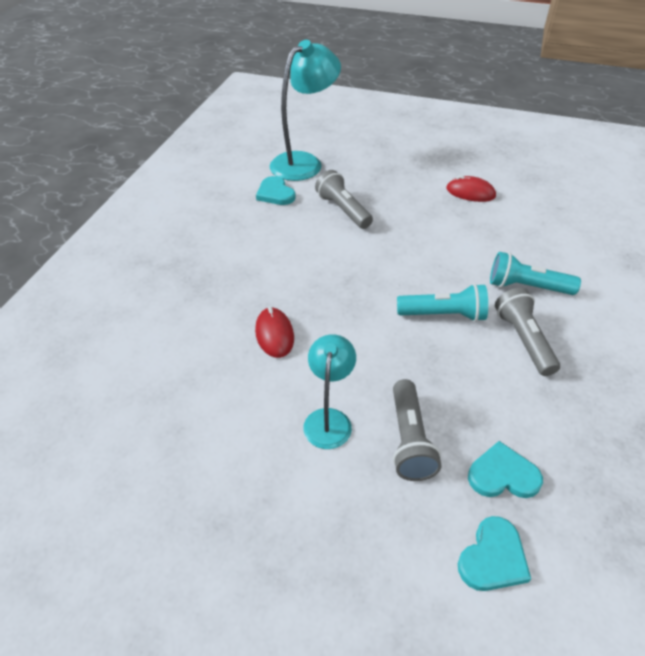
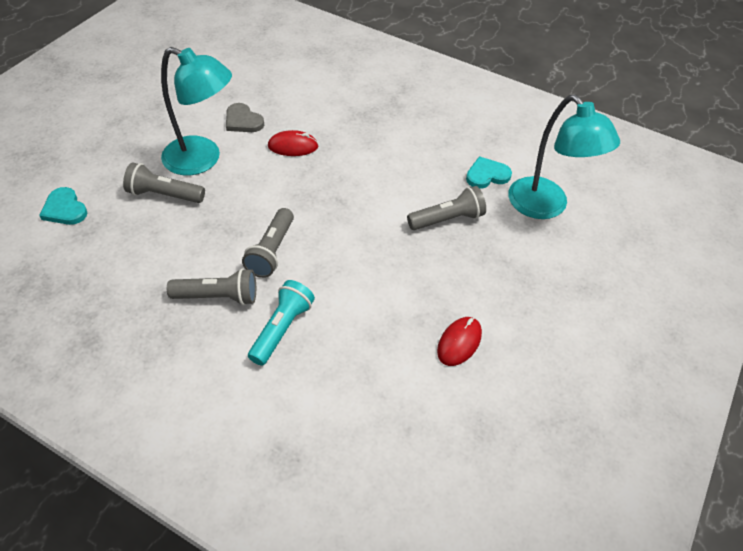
camera: 100 degrees right, 5 degrees up
(236, 397) = (243, 121): none -> grey heart
(329, 419) = (202, 160): turquoise lamp -> turquoise lamp, size x1.70
(444, 315) = (271, 251): turquoise flashlight -> grey flashlight
(503, 475) = (110, 234): turquoise heart -> none

